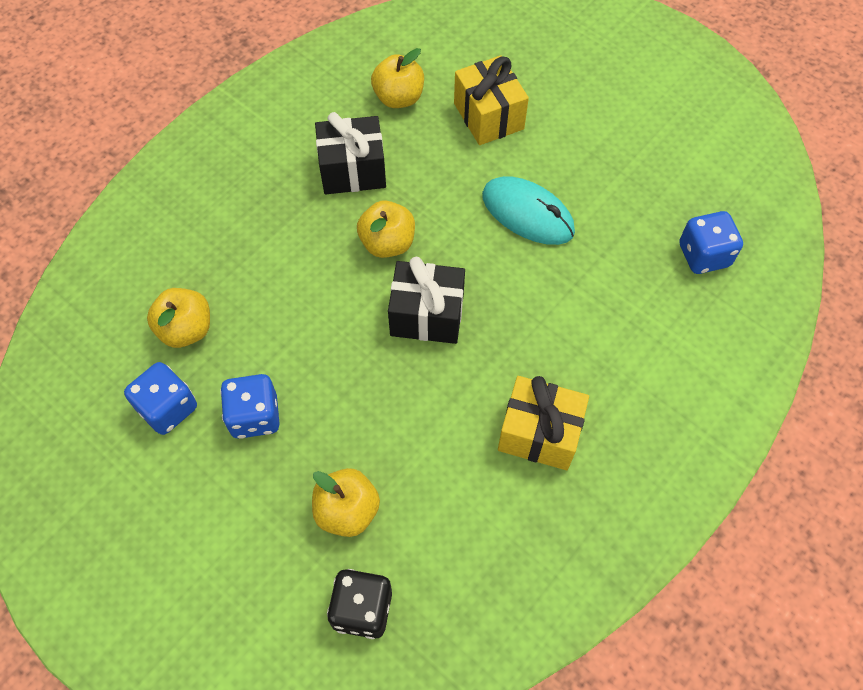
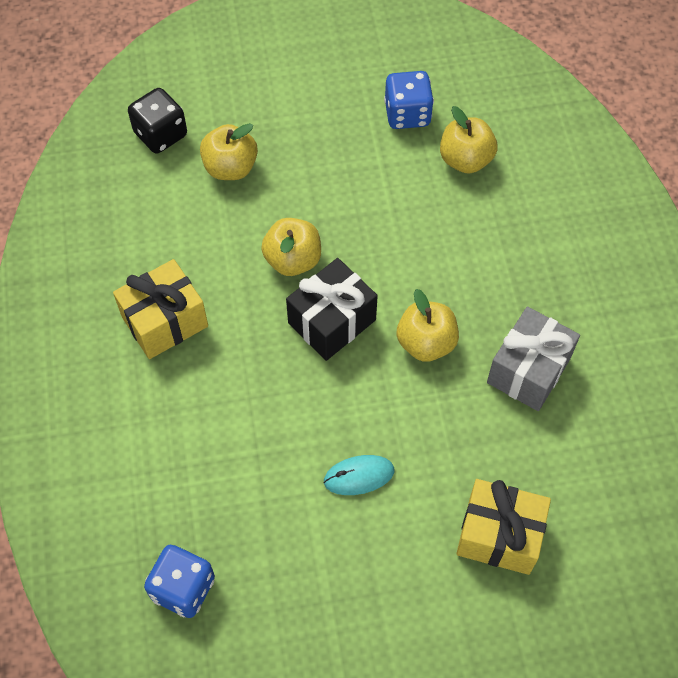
camera: 130 degrees right, 0 degrees up
(255, 416) = (352, 158): blue dice -> none
(353, 170) = (528, 370): black gift -> grey gift
(398, 98) = (588, 471): yellow apple -> yellow apple (293, 260)
(527, 214) = (359, 476): turquoise mouse -> turquoise mouse, size x0.60

